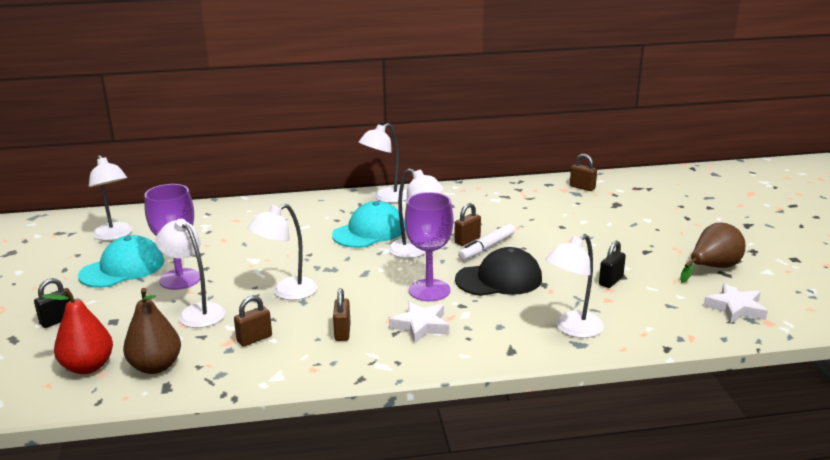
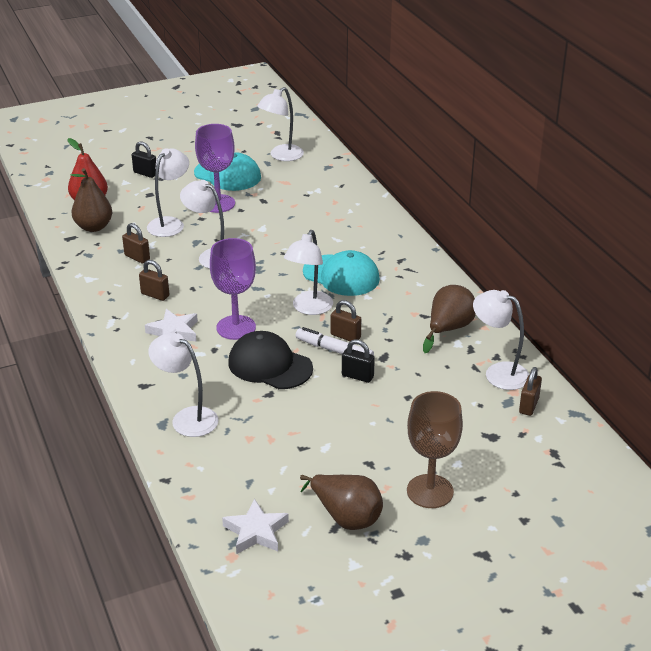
camera: 75 degrees right, 10 degrees up
(342, 332) = (155, 295): brown padlock -> brown padlock turned 45 degrees clockwise
(385, 198) = (423, 271): white lamp -> white lamp (498, 373)
(475, 200) = (448, 329): none -> brown pear
(499, 279) = (270, 365): black cap -> black cap turned 150 degrees clockwise
(611, 281) = (289, 439): black padlock -> black padlock (357, 376)
(680, 233) = (430, 491): none -> brown goblet

